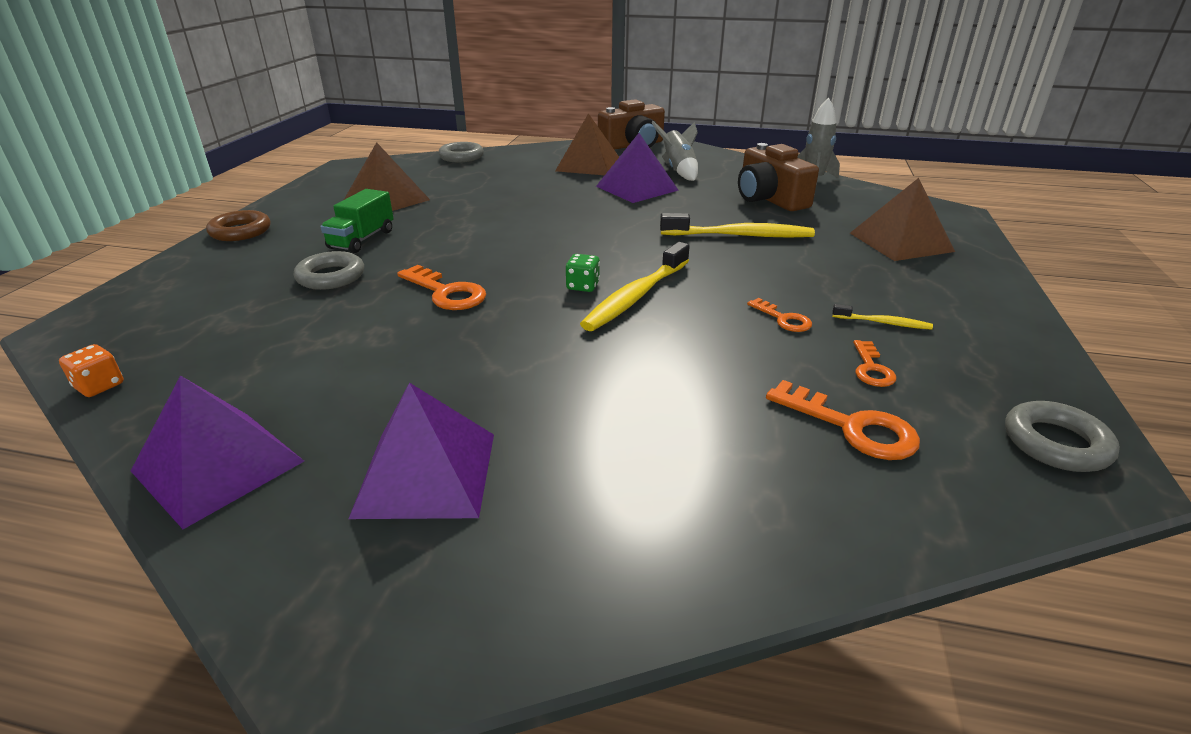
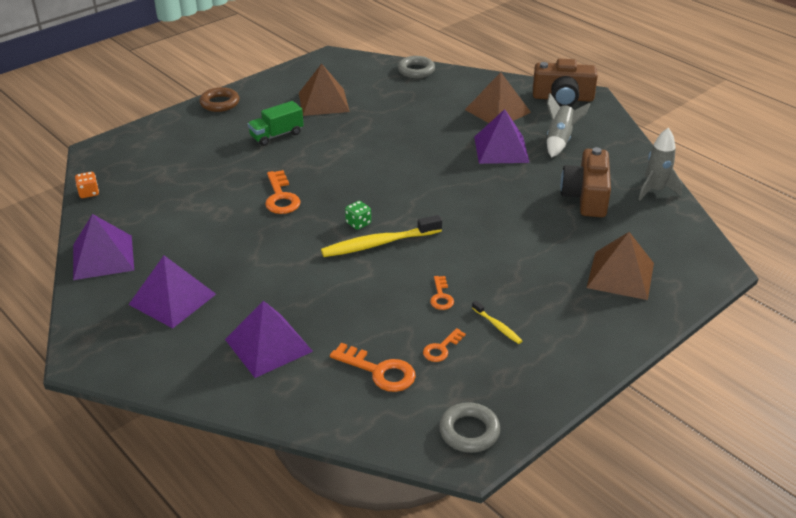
camera: 35 degrees right, 5 degrees up
(331, 276) = (235, 160): grey ring -> none
(666, 466) = (268, 345): none -> purple pyramid
(740, 235) = (511, 223): yellow toothbrush -> none
(851, 427) = (379, 371): orange key -> orange key turned 45 degrees counterclockwise

